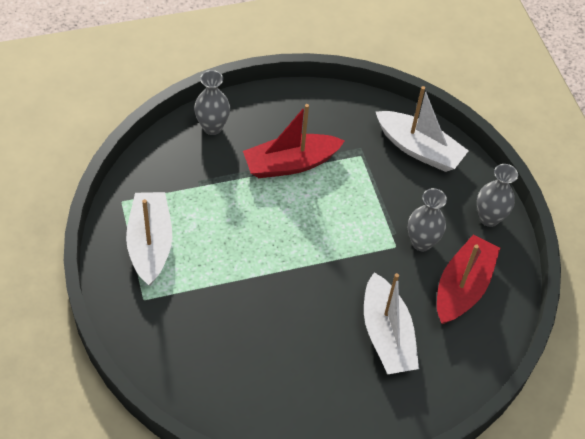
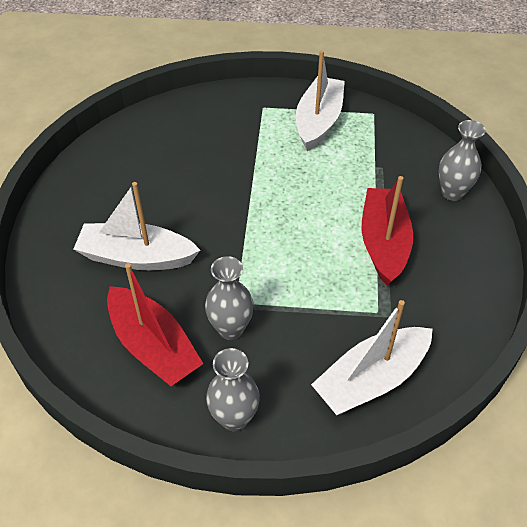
camera: 115 degrees right, 5 degrees down
(150, 244) = (318, 121): white boat -> white boat turned 90 degrees counterclockwise

